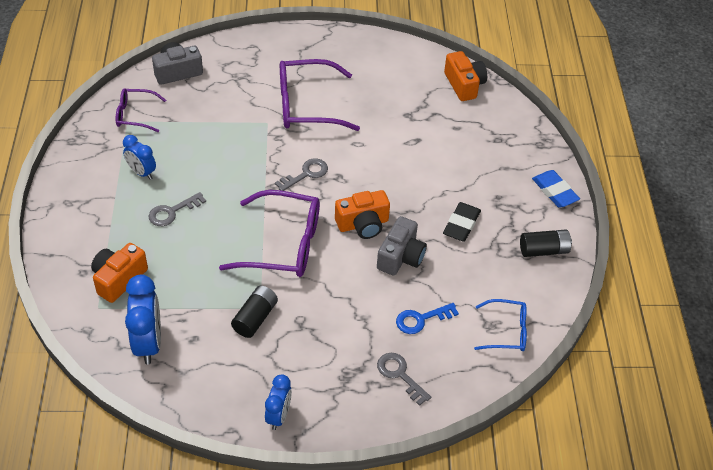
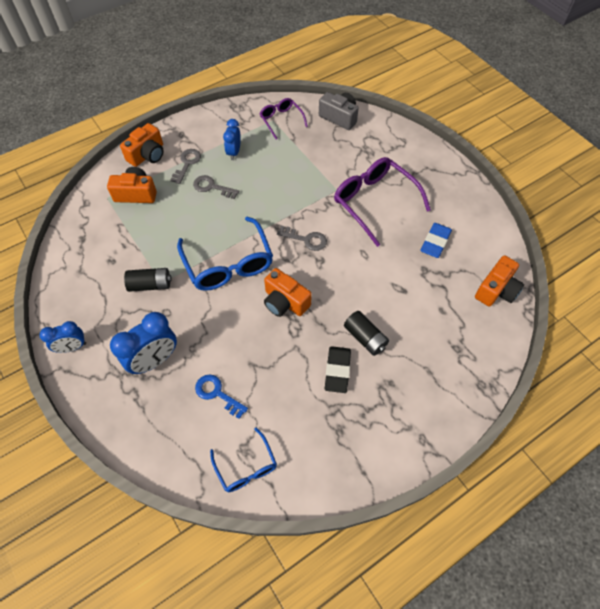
camera: 60 degrees right, 10 degrees up
(69, 245) = (147, 155): none -> orange camera
(148, 343) = (93, 239): blue clock -> blue clock (154, 360)
(283, 244) = (228, 264): purple glasses -> blue glasses
(400, 375) = (153, 407): grey key -> grey key (187, 164)
(401, 257) = (271, 345): grey camera -> none
(461, 224) = (337, 370): black eraser -> black eraser turned 75 degrees counterclockwise
(543, 250) = (358, 452): black battery -> black battery (365, 338)
(555, 191) = (435, 426): blue eraser -> blue eraser (435, 242)

